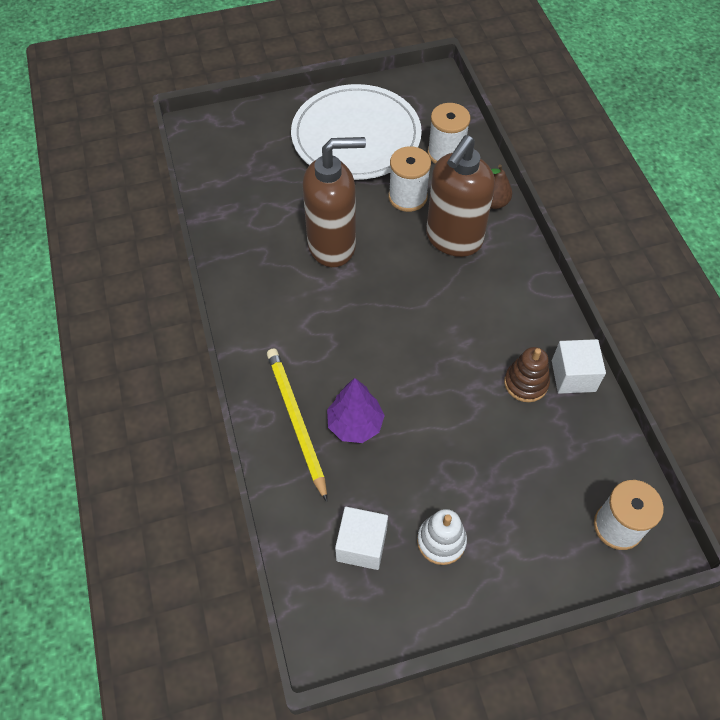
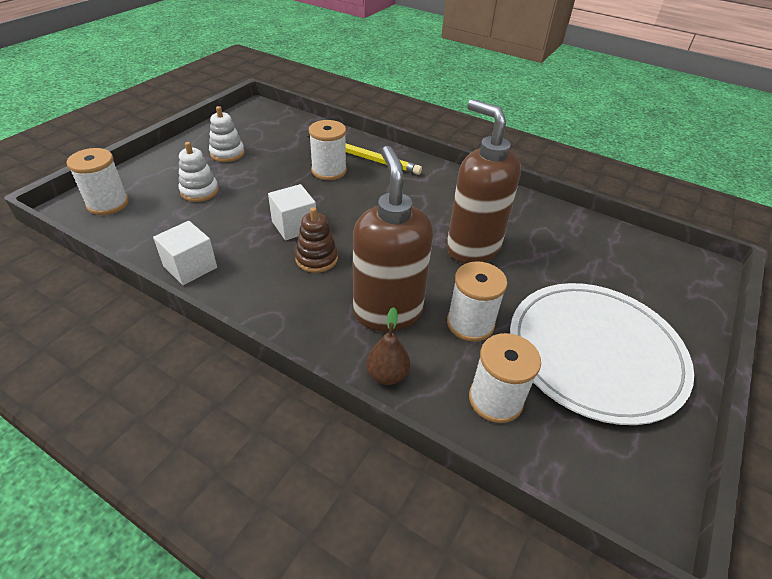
camera: 135 degrees right, 15 degrees down
(332, 245) = (472, 248): brown soap dispenser -> brown soap dispenser turned 105 degrees clockwise
(355, 424) = (329, 171): purple tree -> white spool
(361, 545) = (272, 136): white cube -> white cube (294, 226)
(513, 483) = (199, 191): none -> white stacking toy
(526, 383) = (229, 243): brown stacking toy -> brown stacking toy (316, 258)

